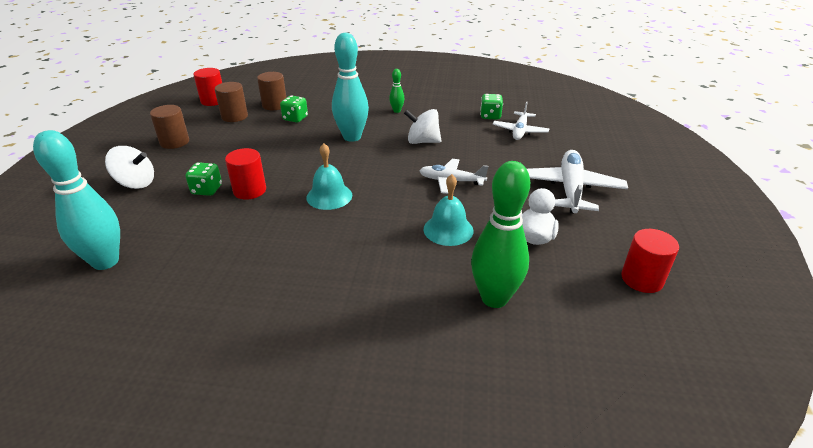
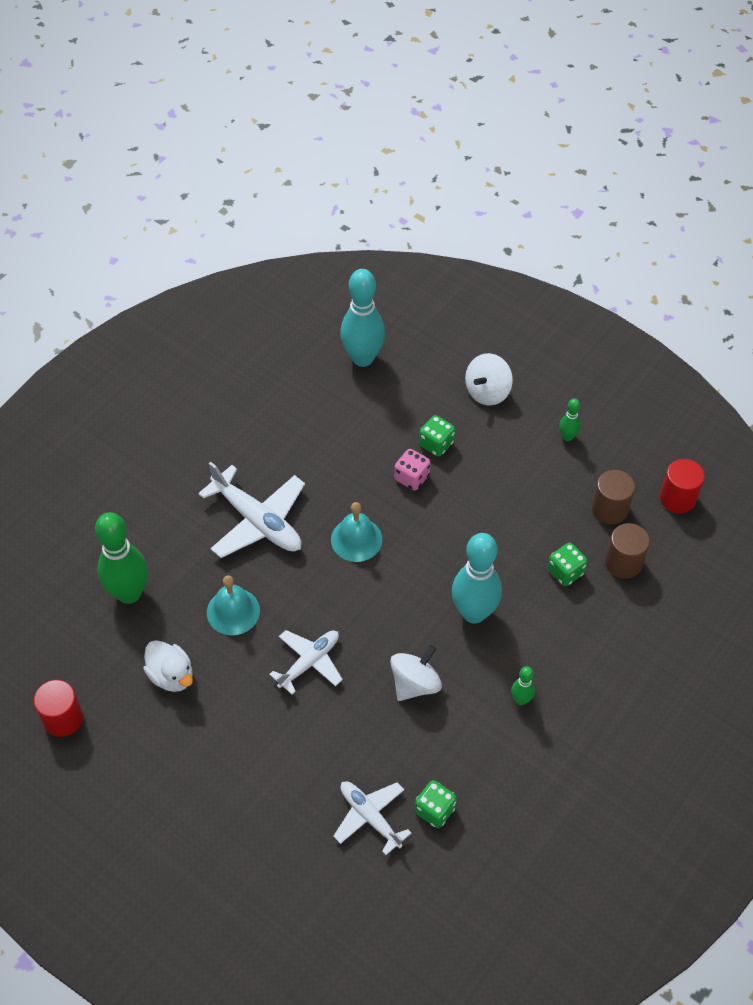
camera: 120 degrees right, 20 degrees up
(174, 142) = (567, 437): brown cylinder -> green bowling pin
(250, 190) = (411, 477): red cylinder -> pink dice
(570, 189) = (215, 770): white plane -> white plane (257, 521)

